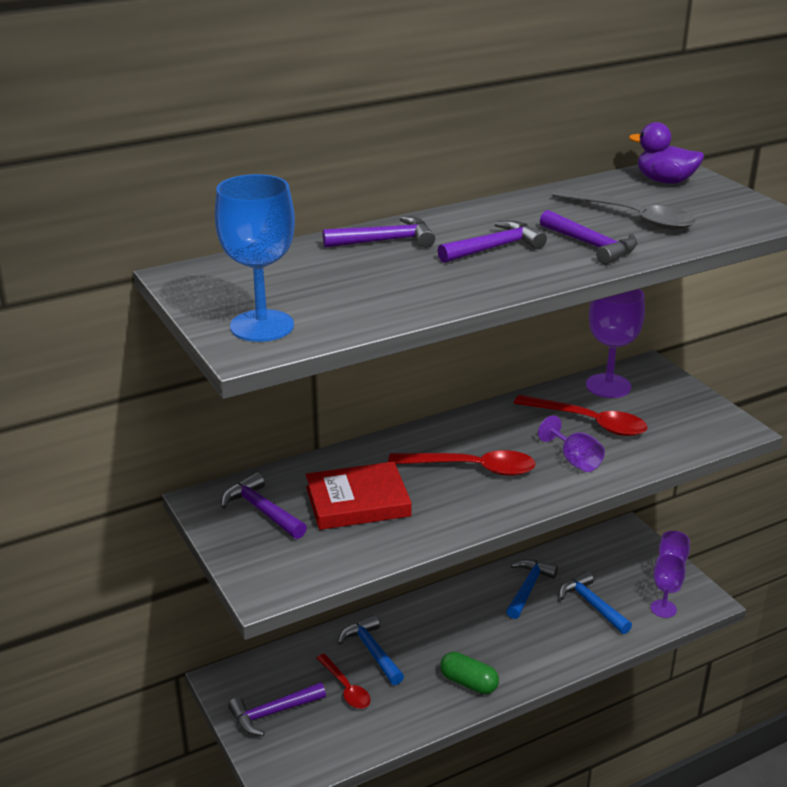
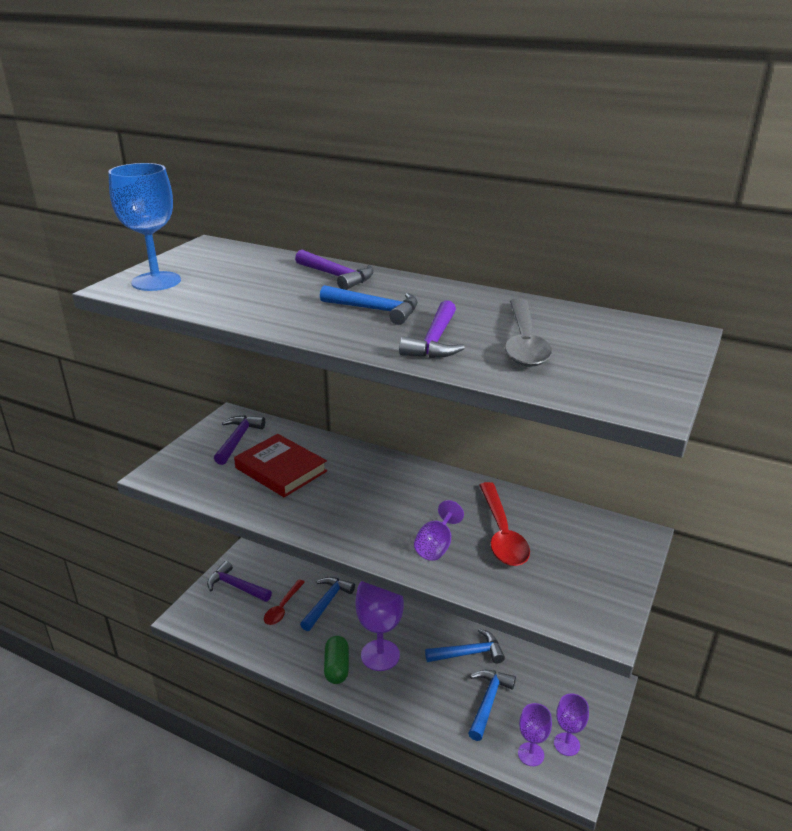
camera: 55 degrees right, 0 degrees up
(471, 468) = (370, 500): red spoon -> none
(495, 248) = (376, 310): purple hammer -> blue hammer
(608, 386) = (573, 524): purple goblet -> purple goblet (380, 655)
(665, 181) = (638, 336): purple duck -> none

